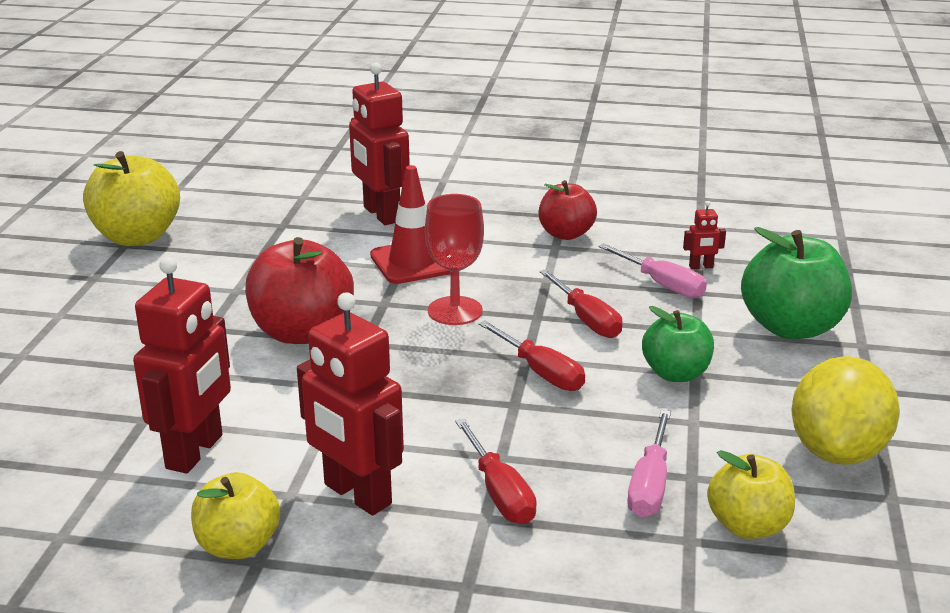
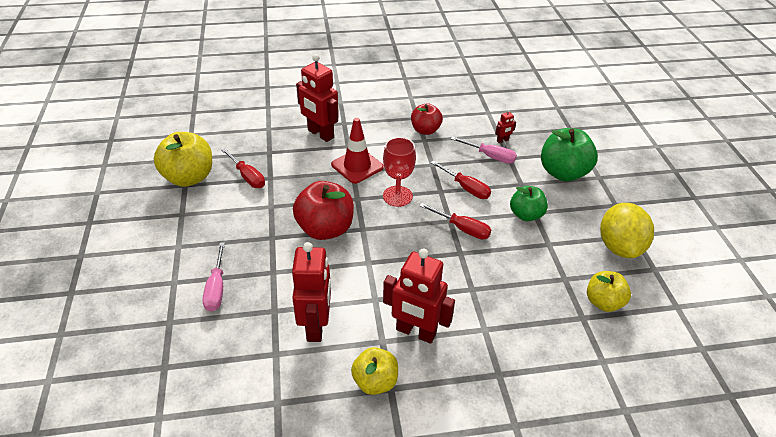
camera: 20 degrees left, 15 degrees up
(499, 492) = (483, 312): red screwdriver -> red screwdriver (247, 176)
(650, 484) = (549, 288): pink screwdriver -> pink screwdriver (216, 288)

